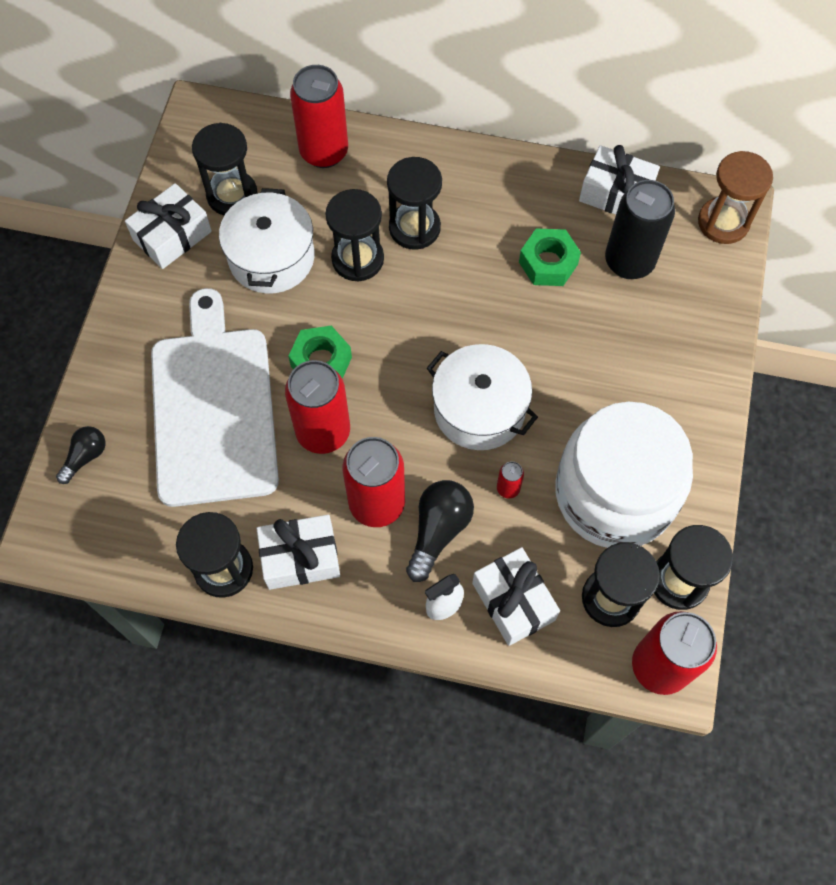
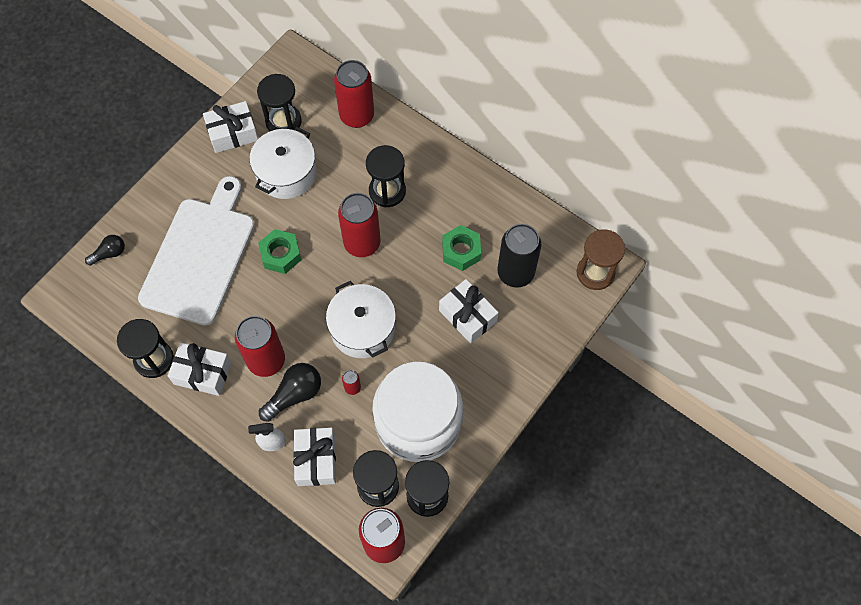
camera: 25 degrees right, 0 degrees up
(323, 432) = (258, 300): red can -> red can (362, 243)
(357, 259) = (339, 197): black hourglass -> none
(616, 194) = (533, 223): white gift -> white gift (468, 316)

